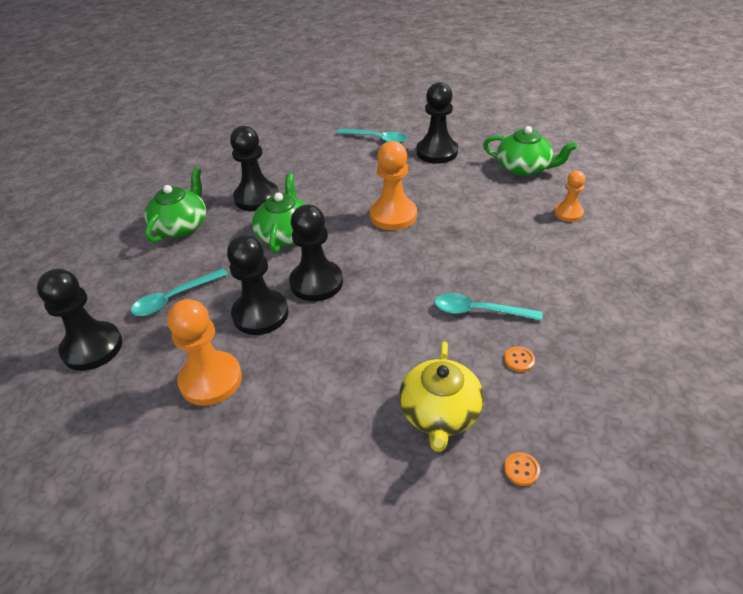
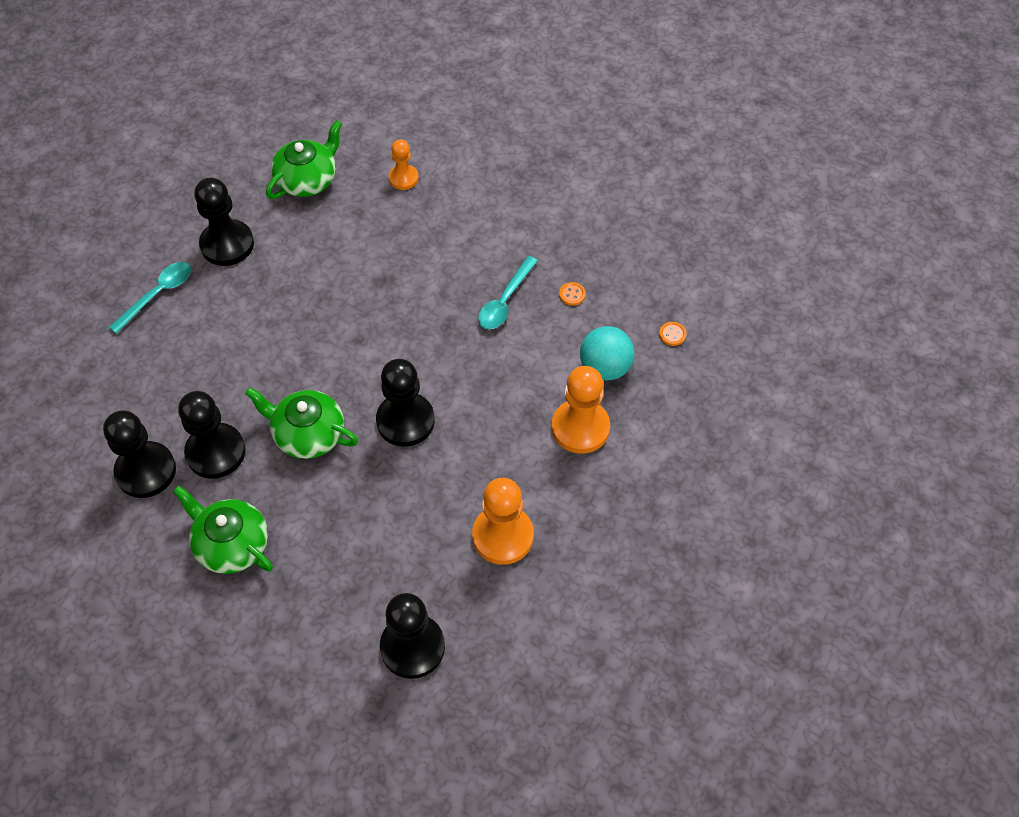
camera: 75 degrees left, 15 degrees up
(174, 298) = (368, 561): turquoise spoon -> none
(260, 314) = (430, 480): black pawn -> black pawn (146, 471)
(393, 215) = (328, 324): orange pawn -> orange pawn (580, 428)
(440, 413) = (605, 368): yellow teapot -> turquoise ball

